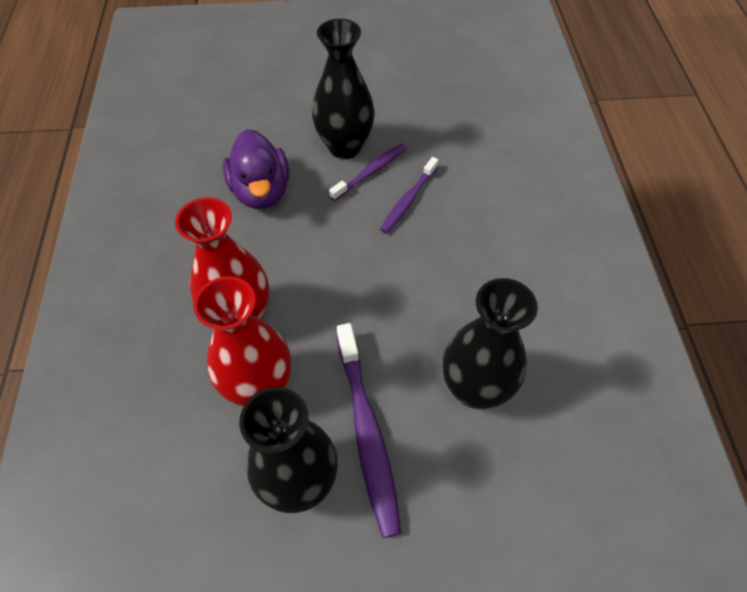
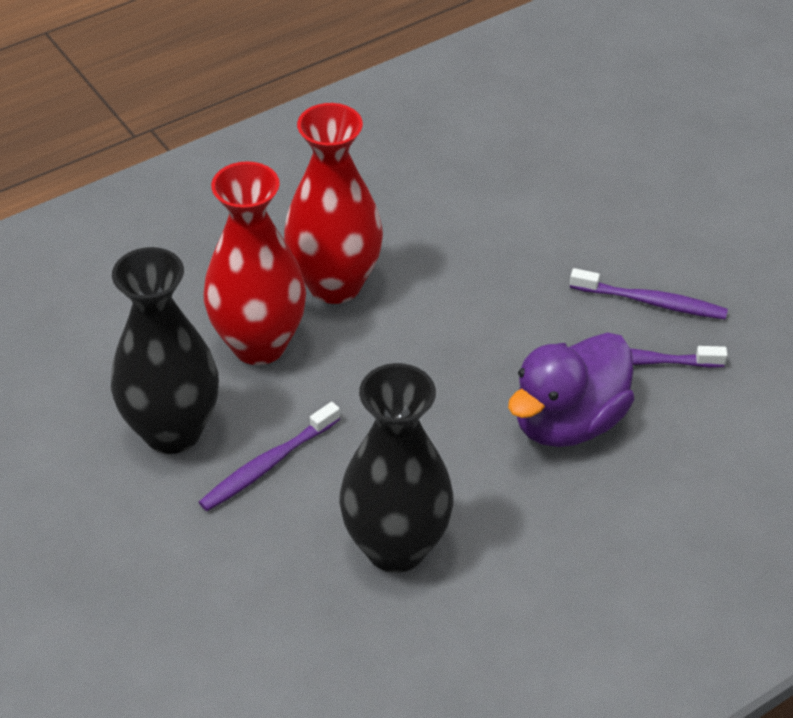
camera: 60 degrees right, 10 degrees down
(261, 191) = (525, 214): purple duck -> purple duck (567, 421)
(345, 147) = (671, 257): black vase -> none
(367, 432) = (268, 465): purple toothbrush -> purple toothbrush, size x0.61

